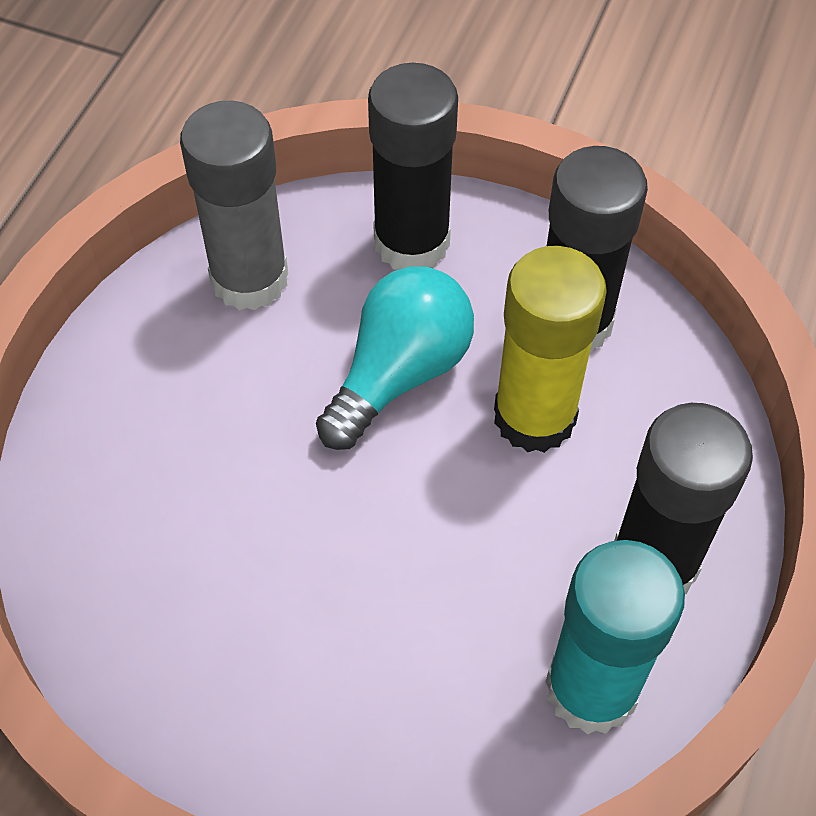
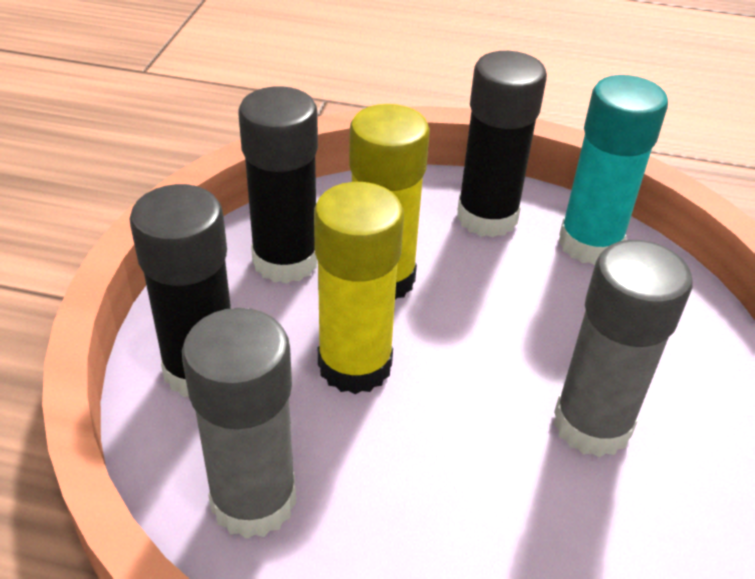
camera: 100 degrees left, 15 degrees down
(277, 592) = (592, 424): none -> grey glue stick
(399, 373) = (355, 365): turquoise light bulb -> yellow glue stick

